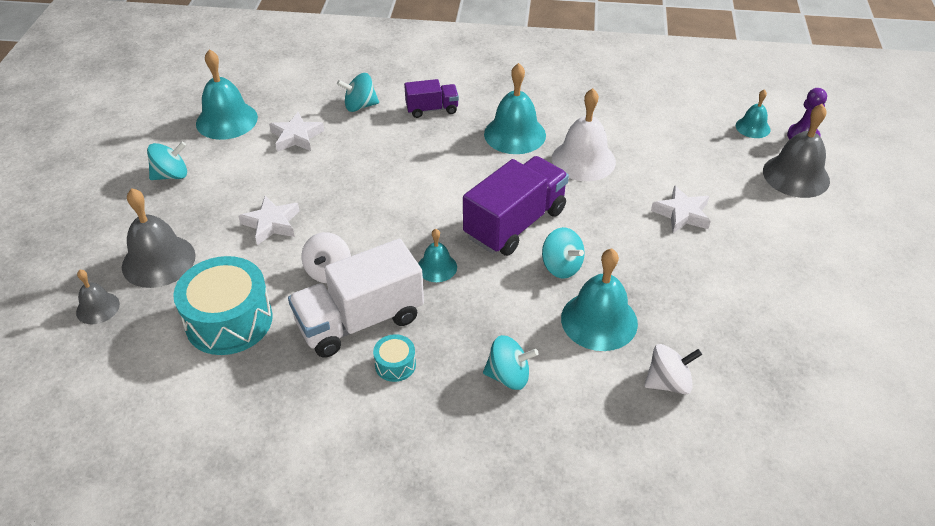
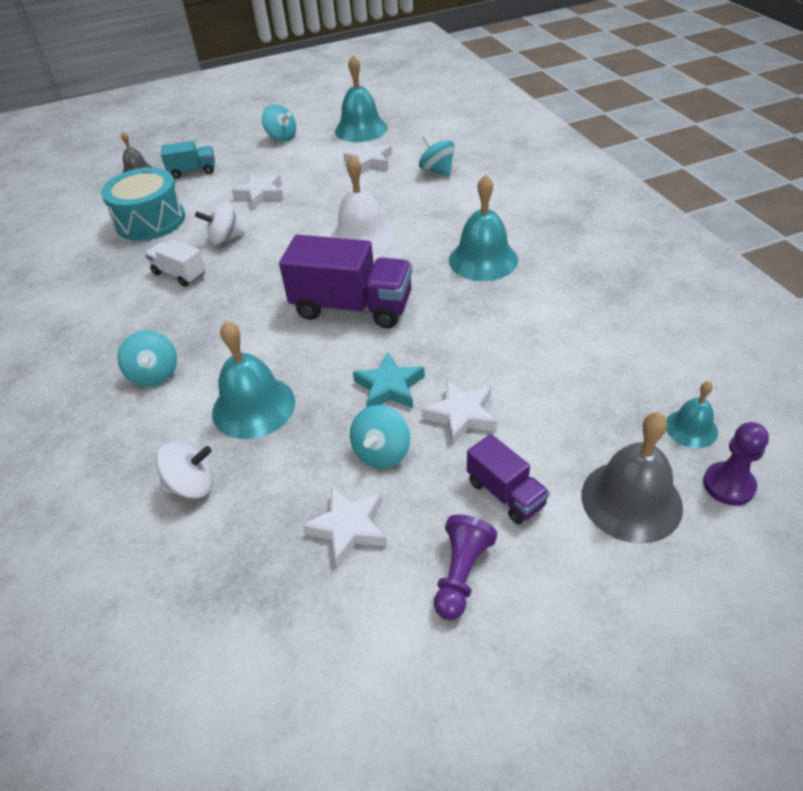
camera: 65 degrees right, 0 degrees up
(158, 261) = (193, 171): grey bell -> turquoise truck
(360, 321) = (179, 274): white truck -> white truck, size x0.53
(395, 365) = (141, 309): turquoise drum -> none
(432, 109) = (471, 204): purple truck -> purple truck (505, 493)
(437, 267) = (264, 286): turquoise bell -> none
(561, 267) = (313, 356): turquoise spinning top -> turquoise spinning top (382, 452)
(583, 160) = (486, 315): white bell -> white bell (362, 237)
(628, 237) = (389, 387): none -> turquoise star
(668, 382) = (192, 485): white spinning top -> white spinning top turned 60 degrees counterclockwise
(757, 306) = (348, 528): none -> white star
(819, 267) = (461, 574): none -> purple pawn

